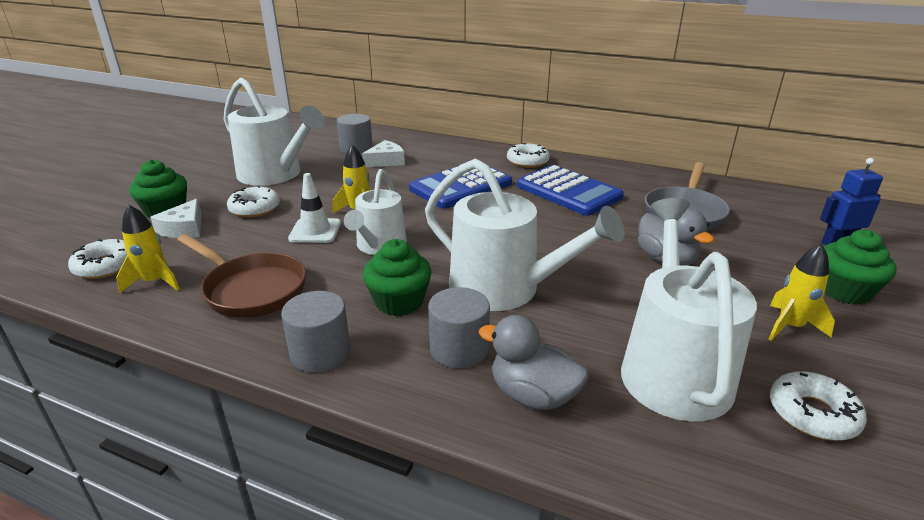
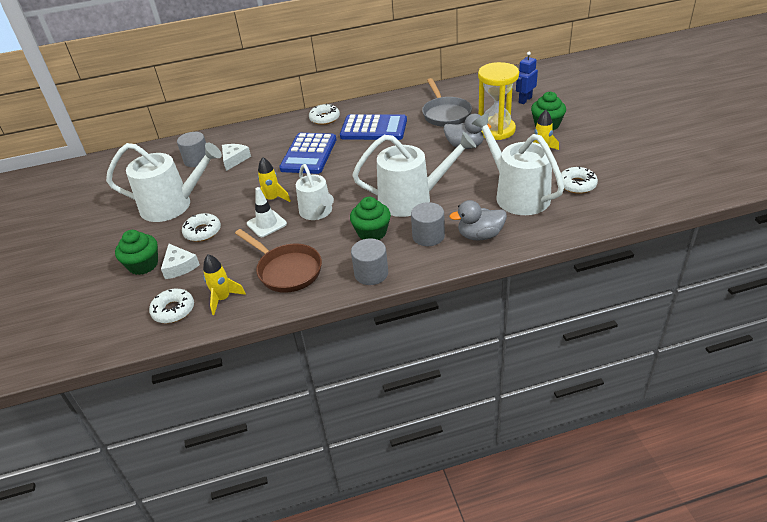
camera: 35 degrees left, 10 degrees up
(251, 289) = (286, 270): brown pan -> brown pan turned 45 degrees clockwise
(741, 261) = (496, 130): none -> yellow hourglass

